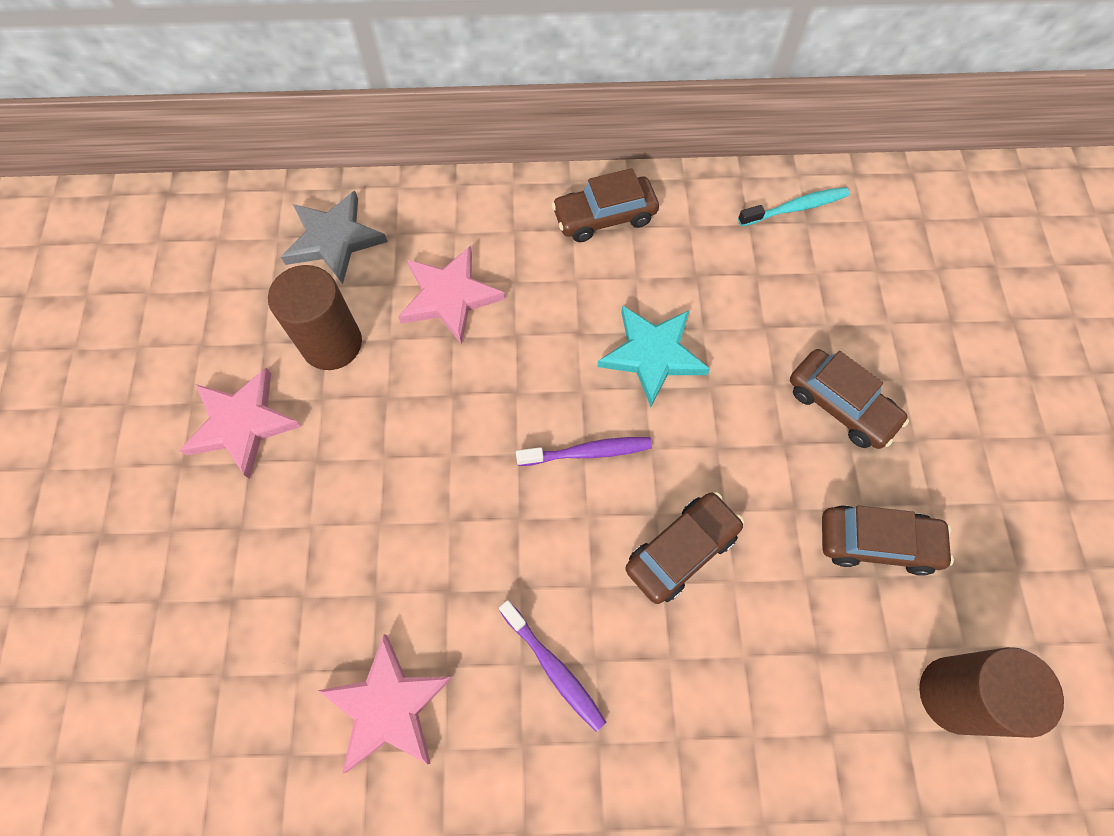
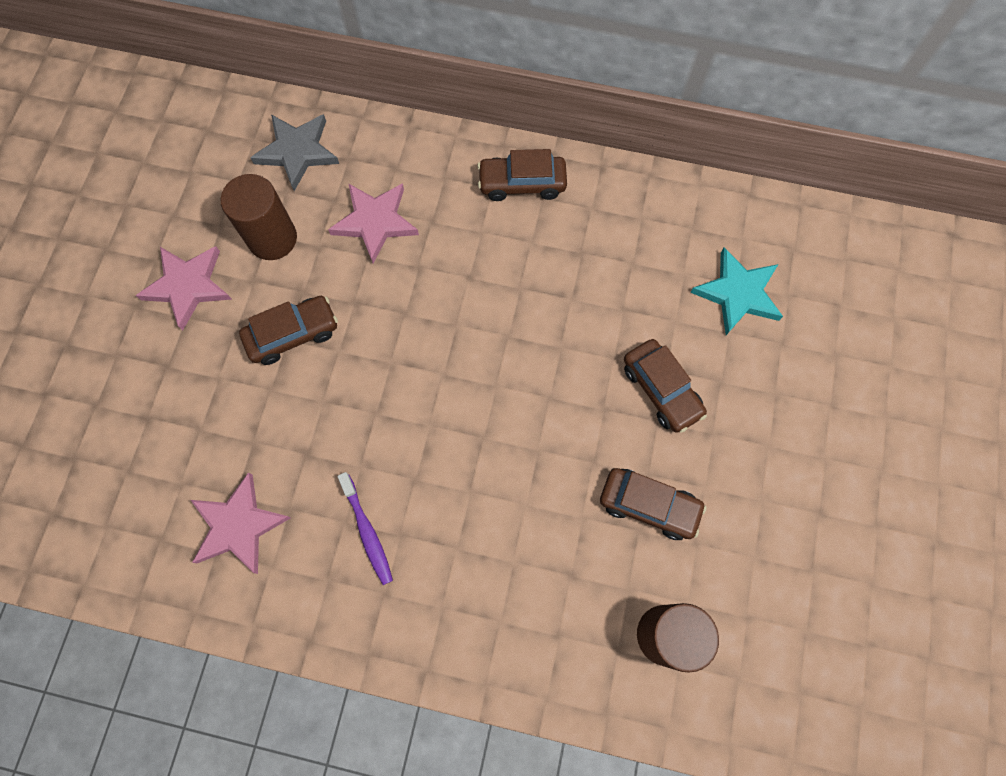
camera: 15 degrees right, 5 degrees up
(588, 452) = (445, 376): purple toothbrush -> none
(652, 355) = (522, 310): turquoise star -> turquoise star (738, 293)
(681, 551) = (492, 471): brown car -> brown car (293, 334)
(796, 208) = (686, 213): turquoise toothbrush -> none

